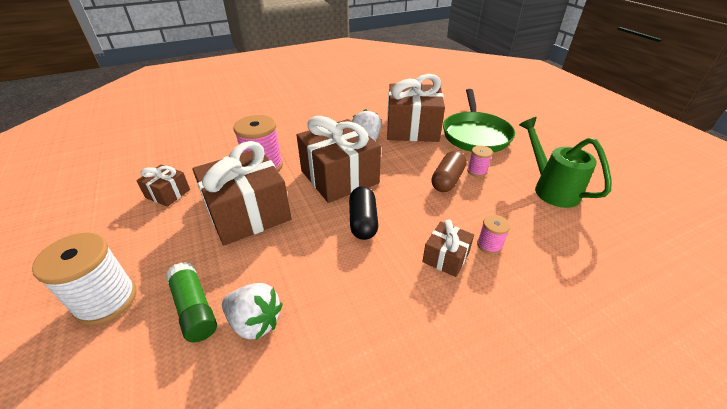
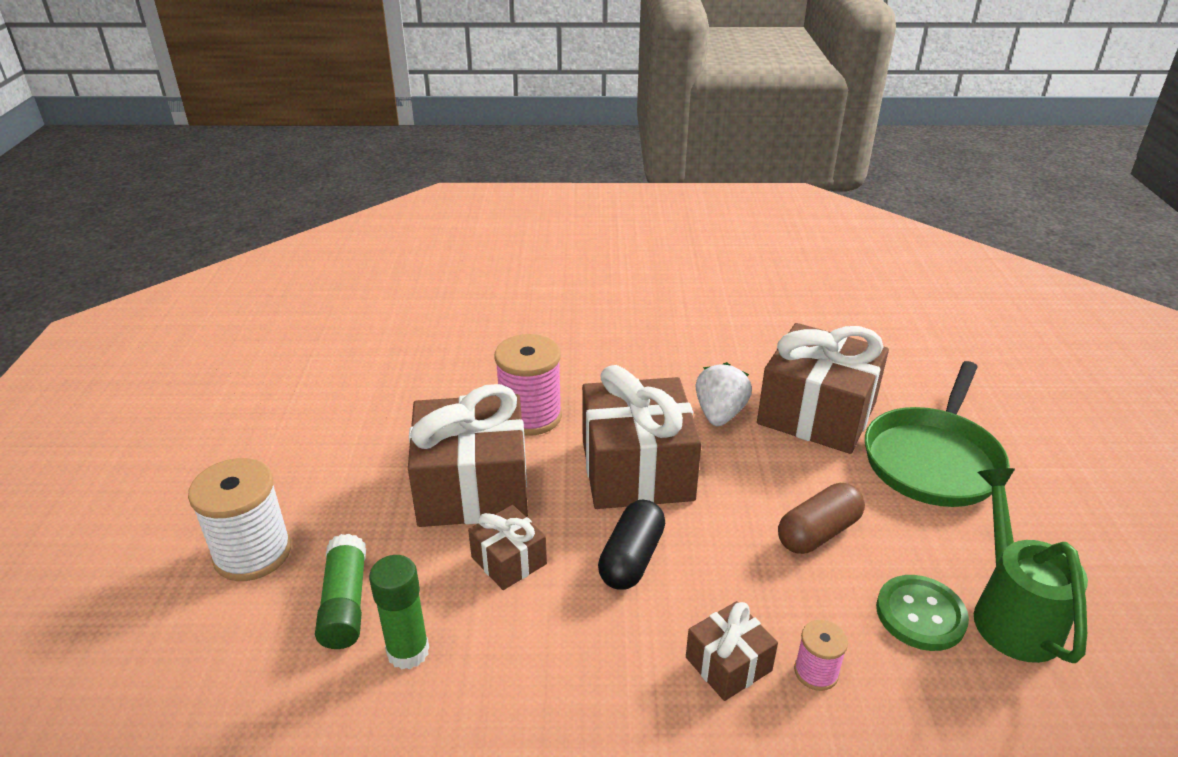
camera: 25 degrees right, 5 degrees down
(168, 193) = (381, 421): brown gift -> brown gift (509, 560)
(255, 322) = (408, 651): white strawberry -> green glue stick
(477, 171) = (885, 533): pink spool -> none
(516, 202) = (920, 614): none -> green button

